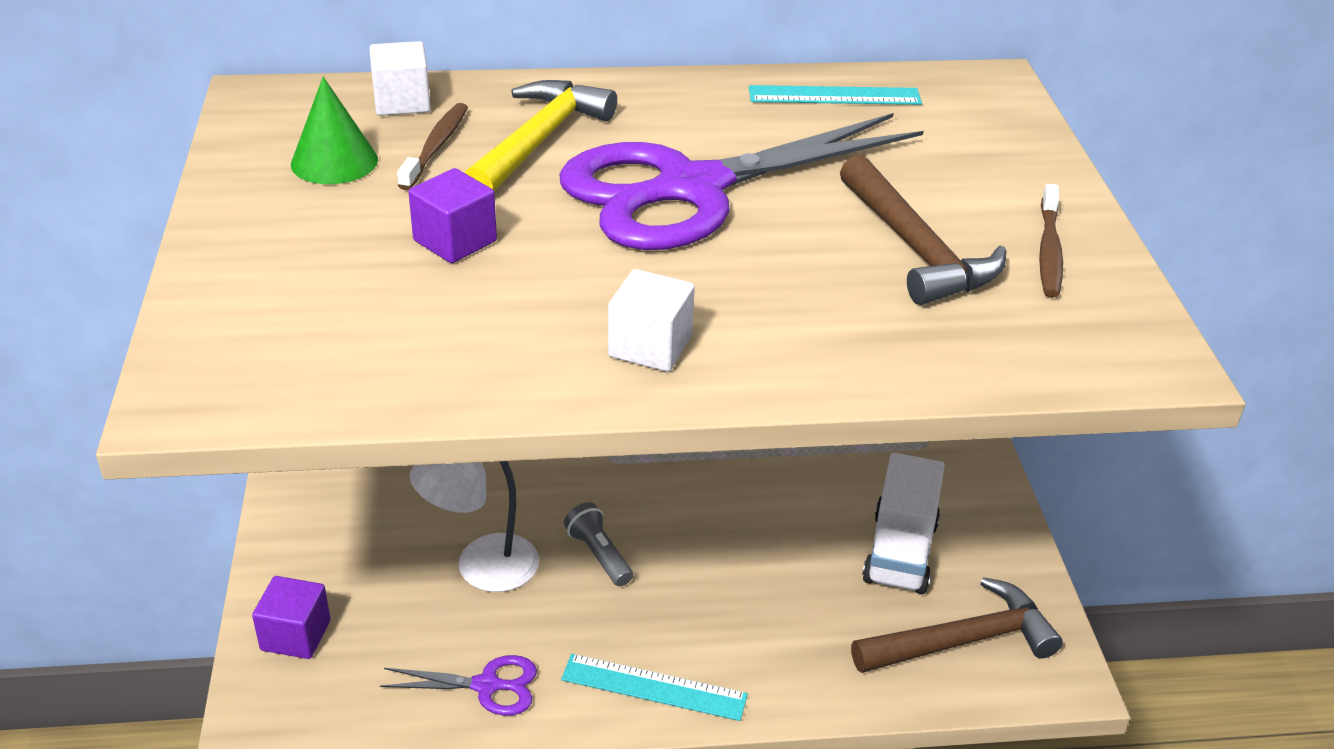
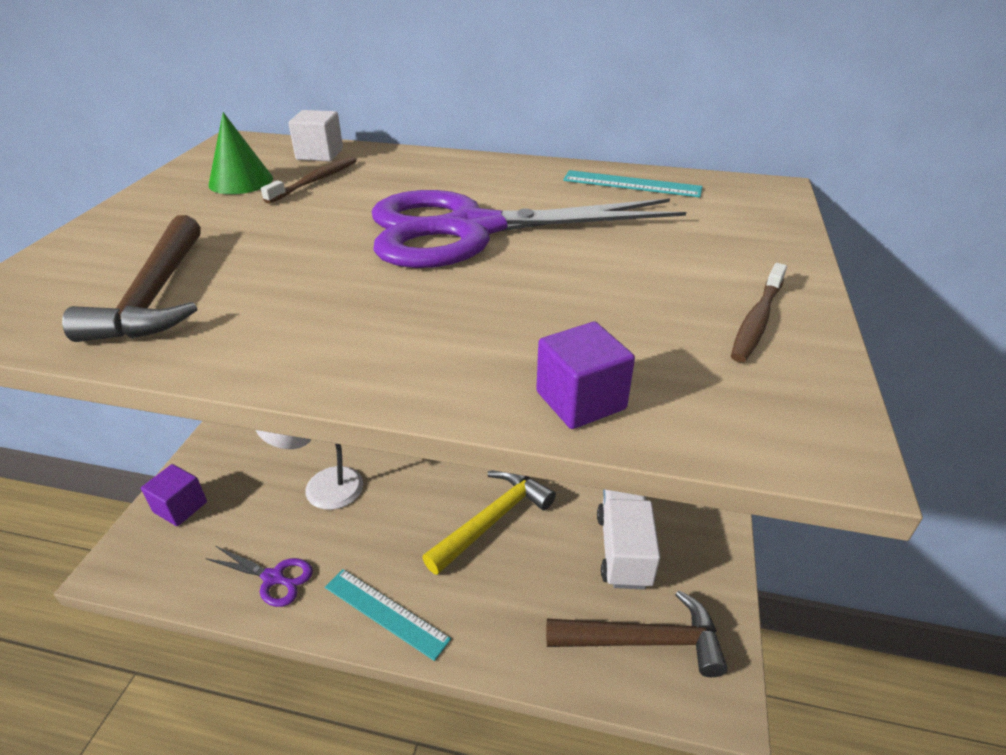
camera: 20 degrees right, 0 degrees up
(455, 241) = (267, 239): purple cube -> purple cube (580, 400)
(539, 141) = (388, 186): yellow hammer -> yellow hammer (492, 520)
(599, 555) = (403, 498): grey flashlight -> none
(650, 346) = (338, 340): white cube -> none
(900, 552) = (623, 550): white truck -> white truck turned 150 degrees clockwise
(915, 248) = (629, 299): brown hammer -> brown hammer (155, 295)

